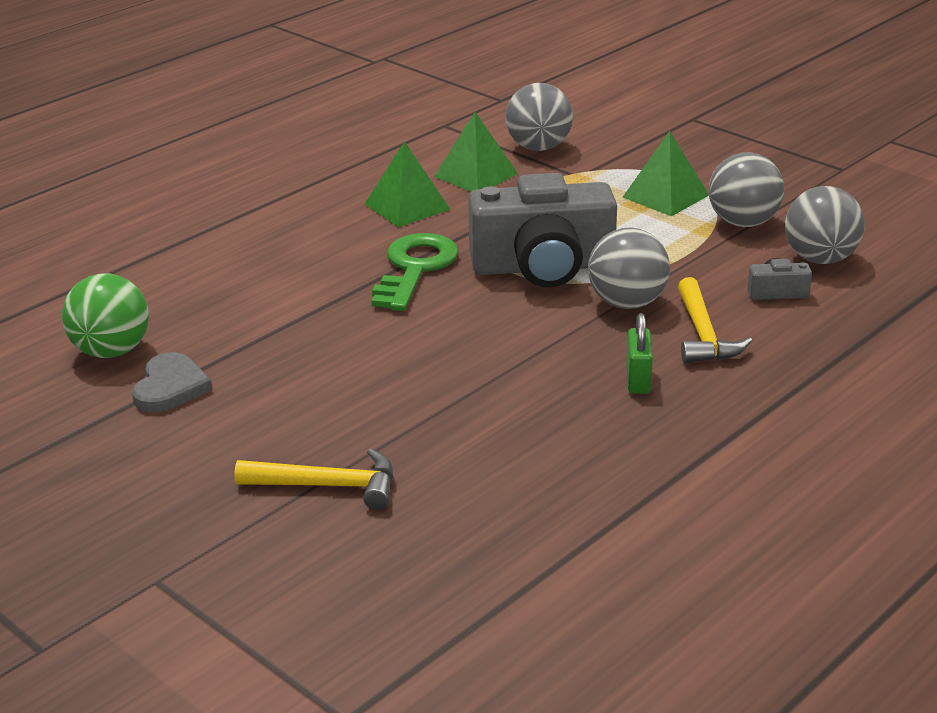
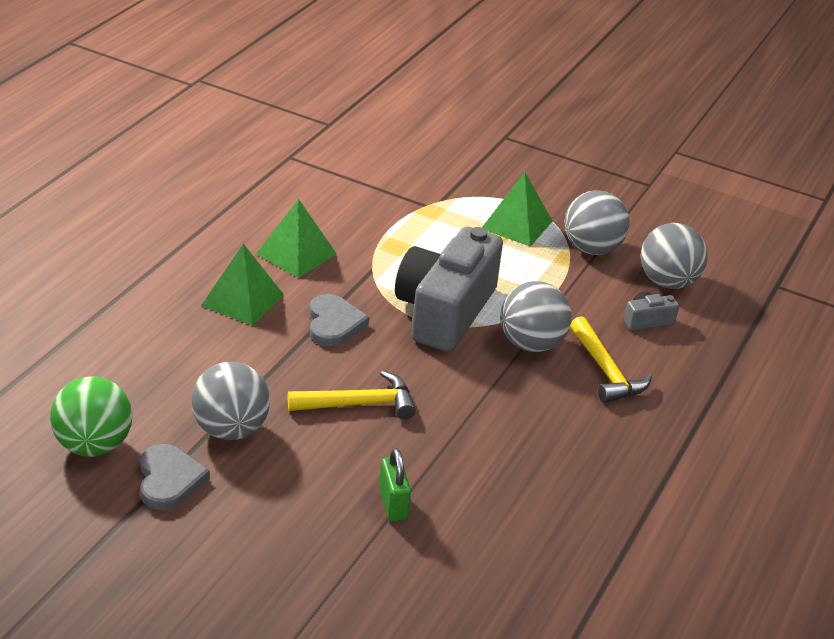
camera: 20 degrees left, 5 degrees up
(328, 486) = (360, 569): yellow hammer -> yellow hammer (359, 404)
(415, 269) = (334, 323): green key -> grey heart
(475, 175) = (343, 213): green pyramid -> green pyramid (242, 300)
(538, 147) = (385, 177): grey ball -> grey ball (230, 429)
(543, 267) = (445, 311): grey camera -> grey camera turned 135 degrees clockwise
(638, 380) = (572, 424): green padlock -> green padlock (393, 504)

